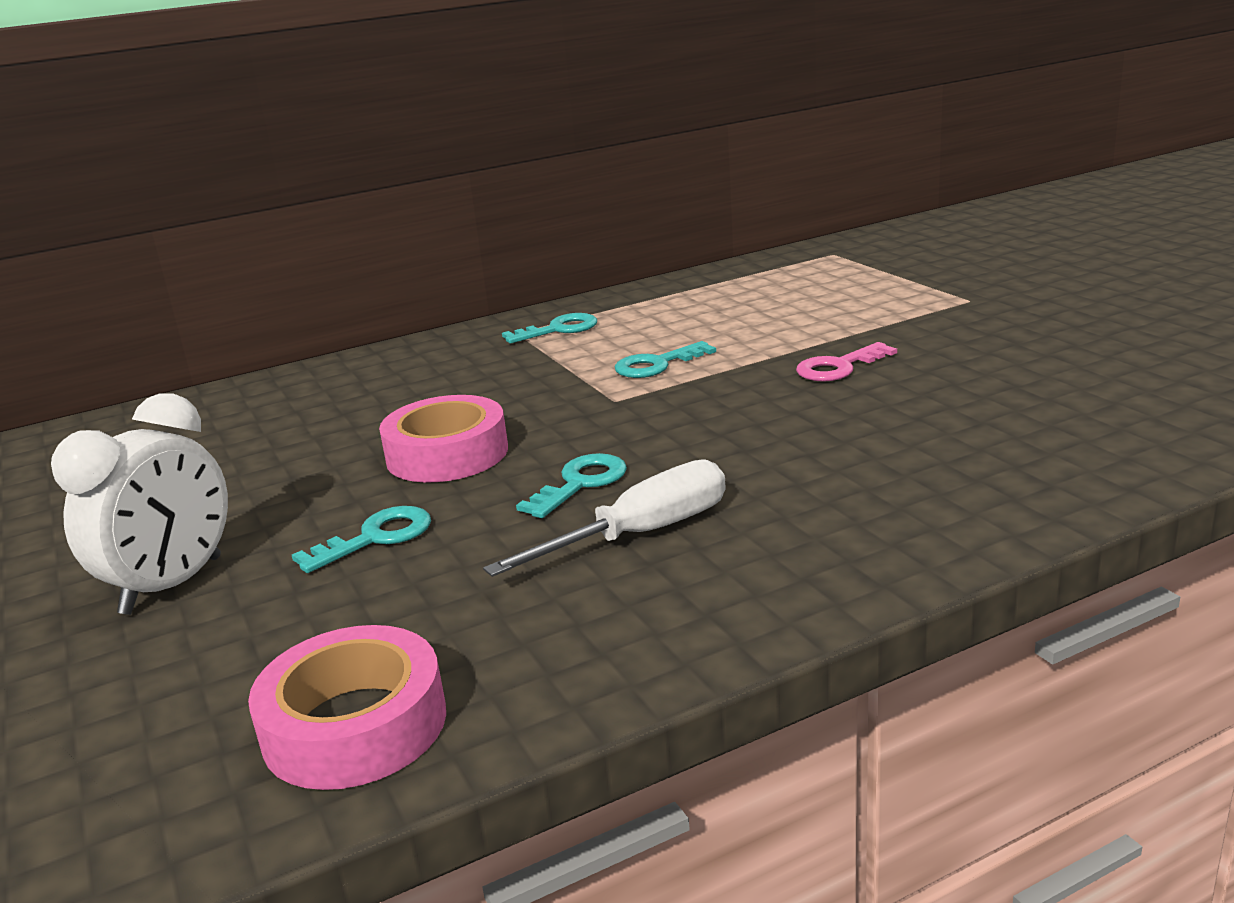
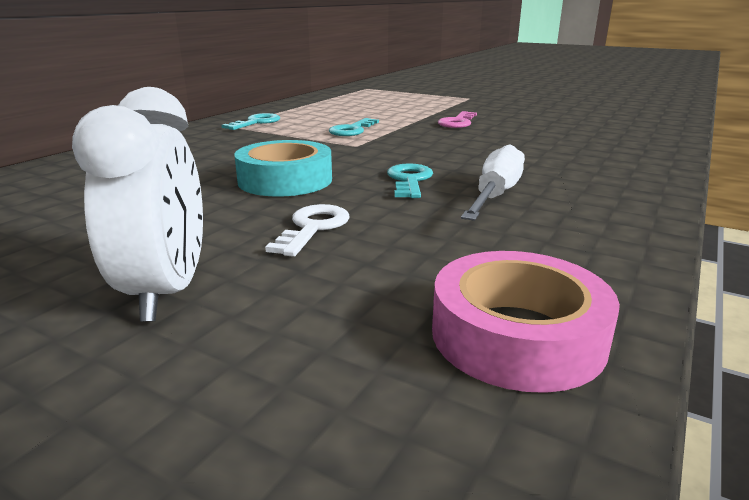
camera: 35 degrees left, 0 degrees up
(376, 538) = (313, 228): turquoise key -> white key
(447, 454) = (285, 180): pink tape -> turquoise tape

